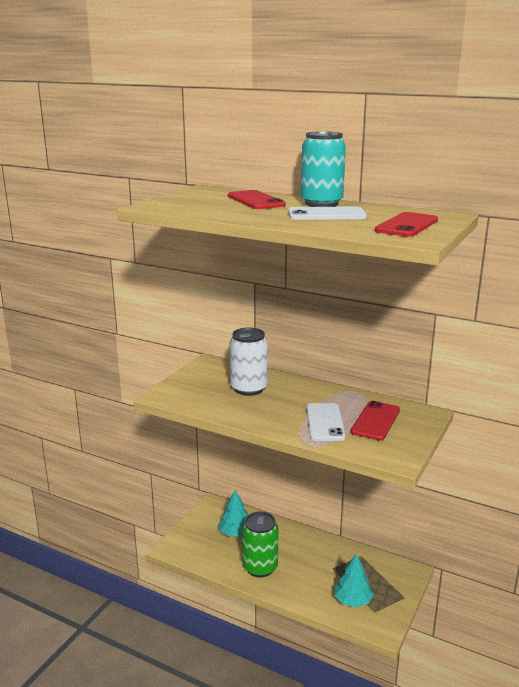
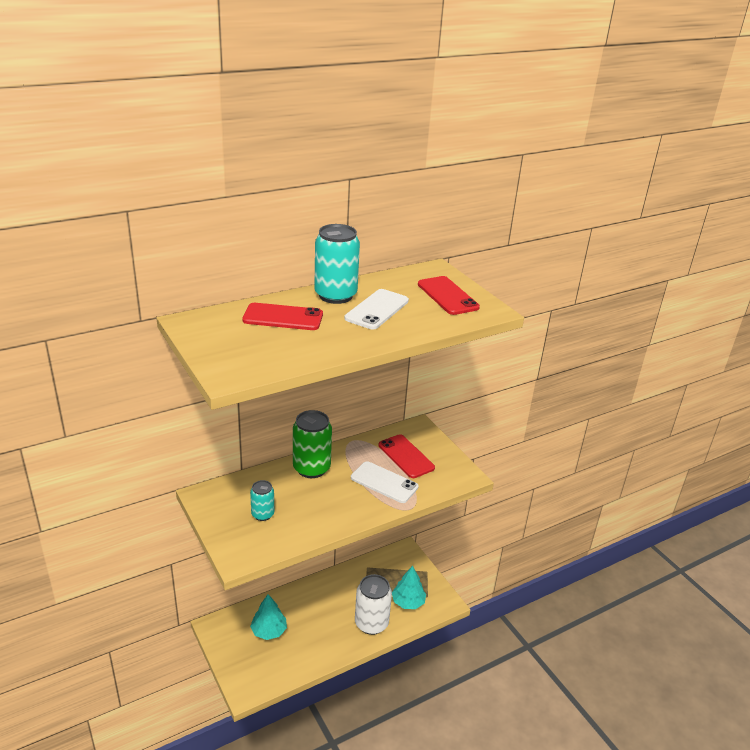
camera: 60 degrees left, 10 degrees up
(217, 388) = (262, 514): none -> turquoise can
(249, 388) = (284, 495): white can -> white can (371, 623)
(260, 567) = (326, 638): green can -> green can (311, 468)

